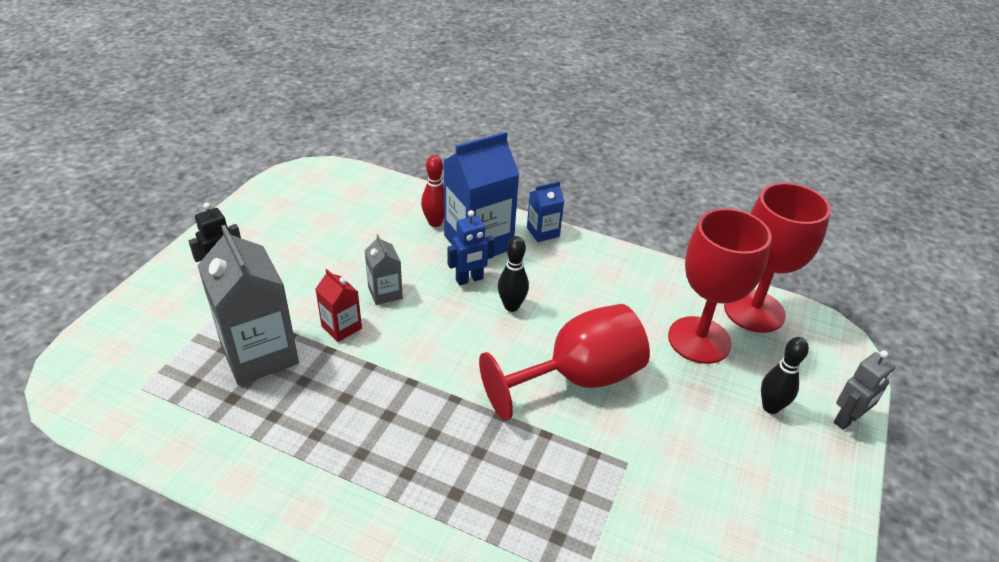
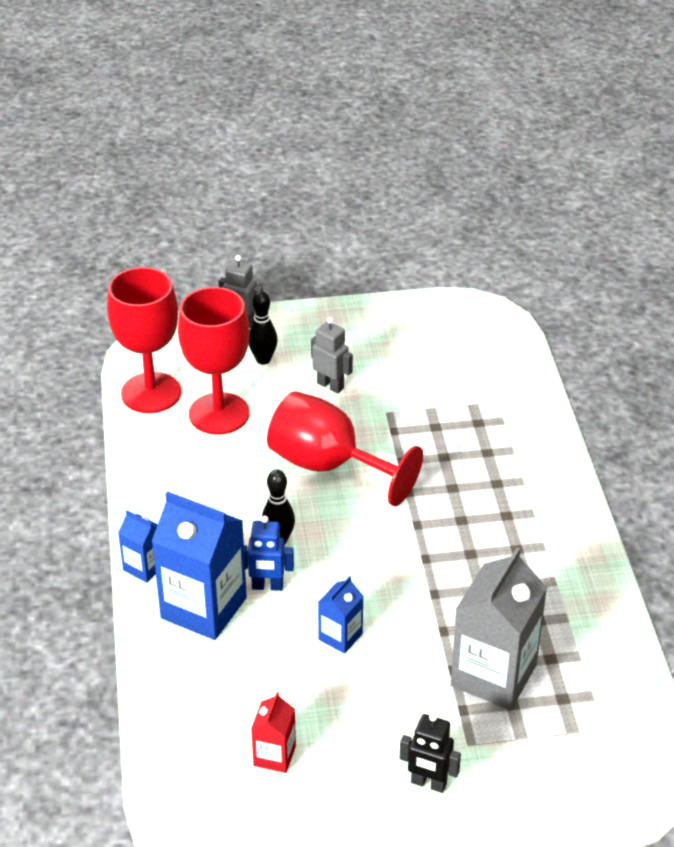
camera: 120 degrees left, 0 degrees up
(341, 327) = (411, 640): red carton -> red carton (274, 755)
(385, 293) = (340, 636): grey carton -> blue carton
(435, 222) = (198, 660): red bowling pin -> none
(469, 279) = (267, 586): blue robot -> blue robot turned 150 degrees clockwise
(699, 439) = (330, 385): none -> grey robot

